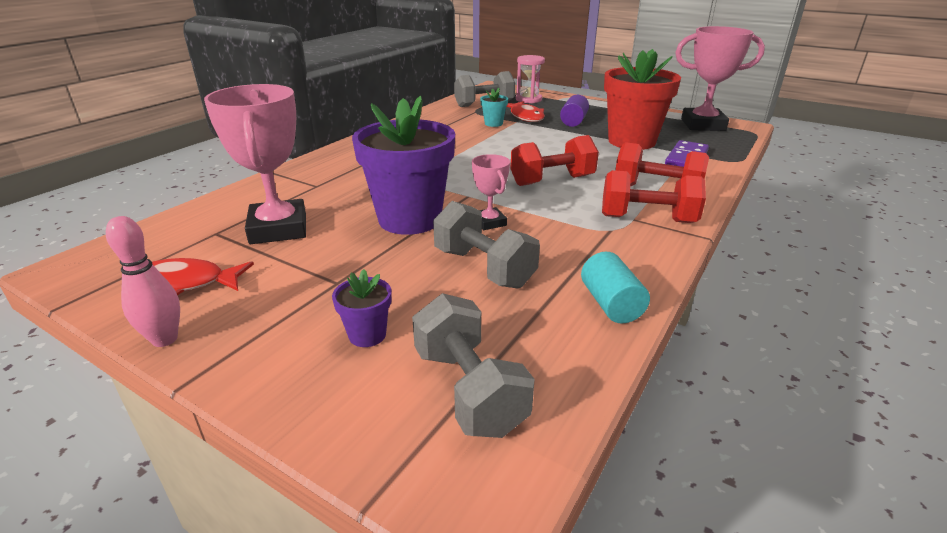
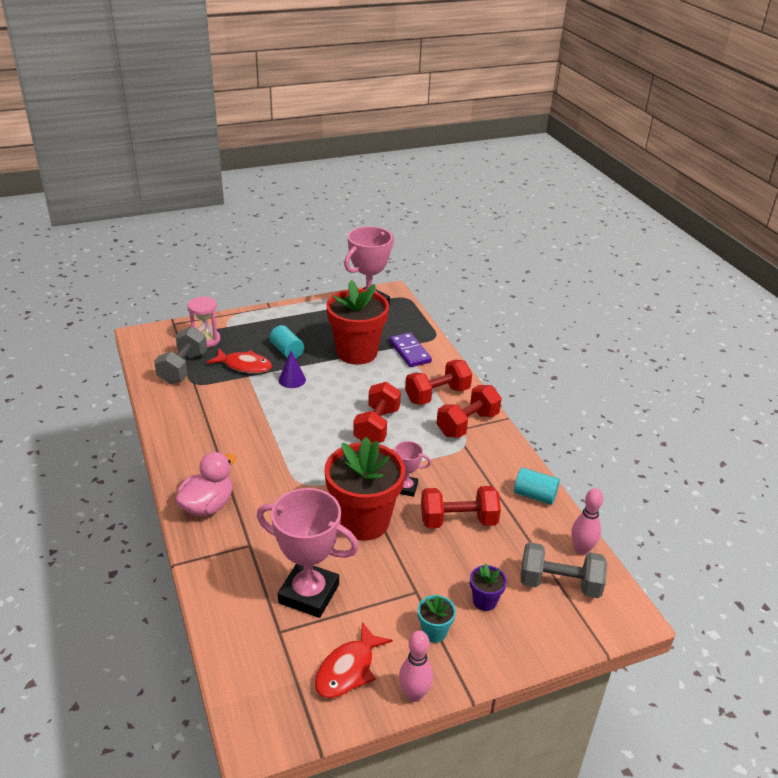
camera: 55 degrees left, 5 degrees up
(345, 158) = (208, 505): none -> pink duck
(410, 219) = (363, 521): purple flower pot -> red flower pot
(484, 268) = (458, 521): grey dumbbell -> red dumbbell
(493, 123) = (237, 390): turquoise flower pot -> turquoise flower pot (434, 632)
(543, 134) = (292, 380): none -> purple cone
(568, 386) = (581, 549): none -> pink bowling pin
(573, 121) = (287, 351): purple cylinder -> turquoise cylinder

